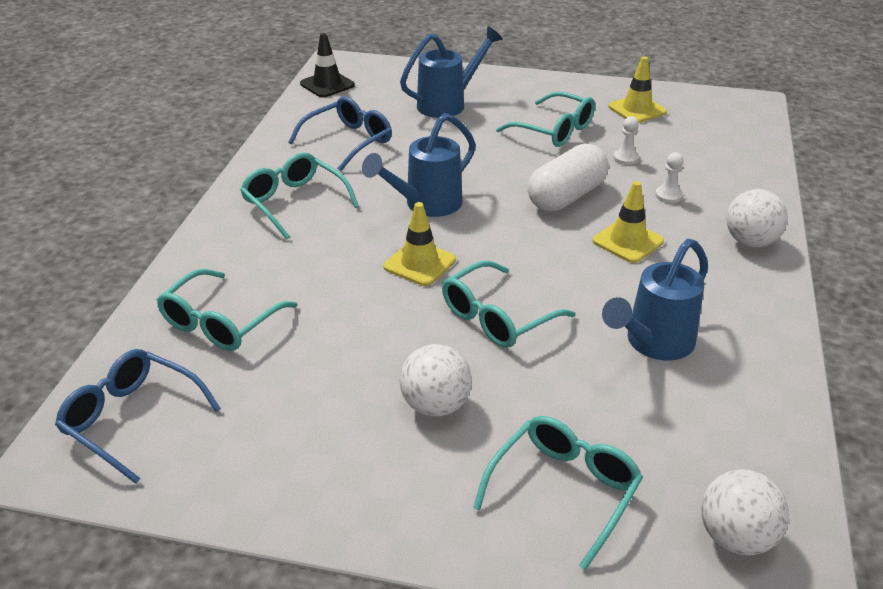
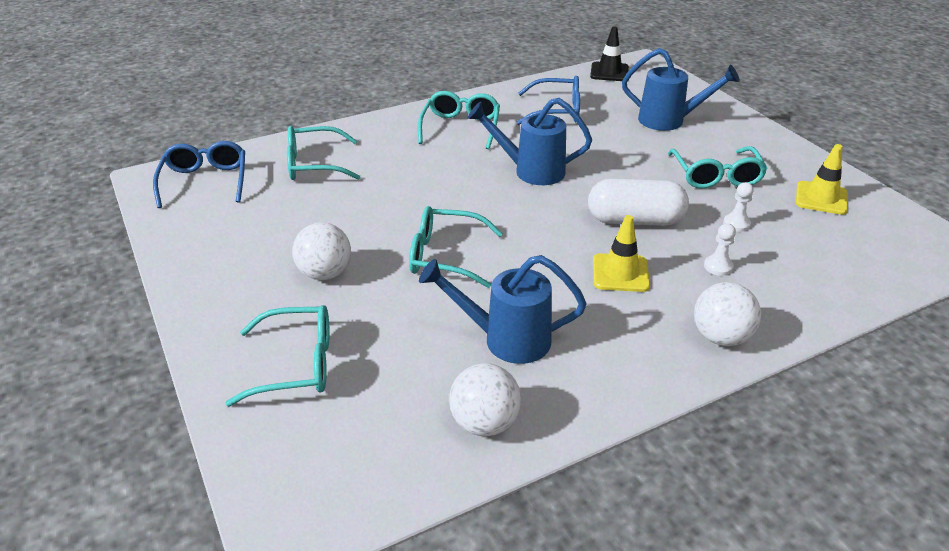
camera: 50 degrees right, 0 degrees up
(419, 263) = (462, 200): yellow traffic cone -> none
(736, 538) = (326, 472): white ball -> white ball (484, 423)

